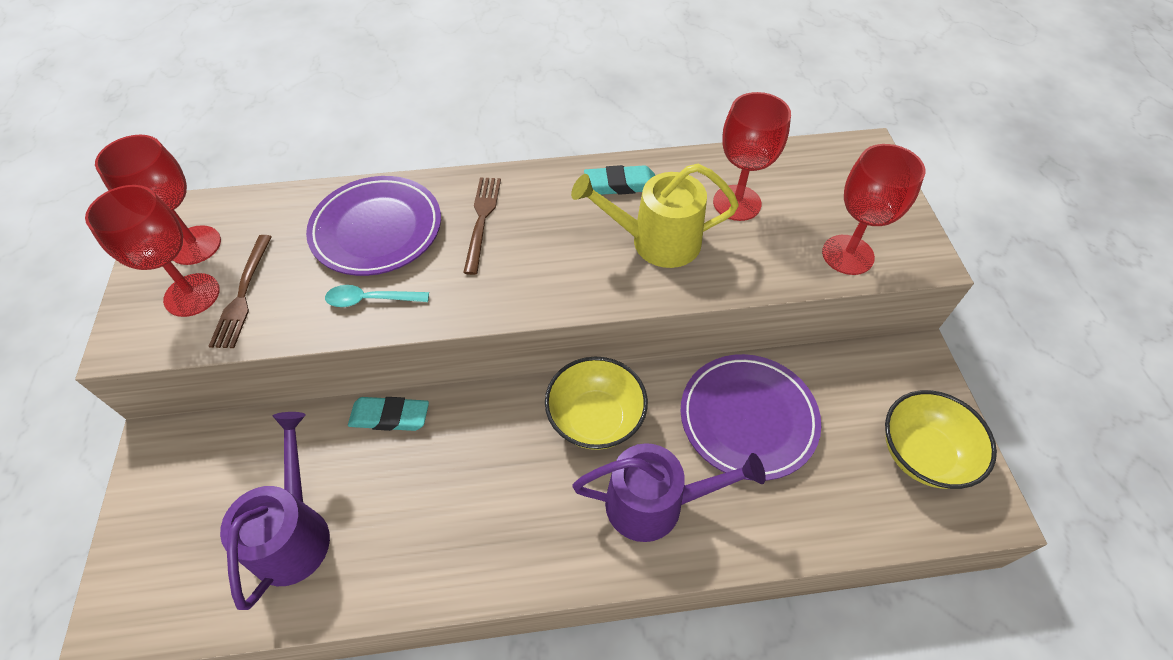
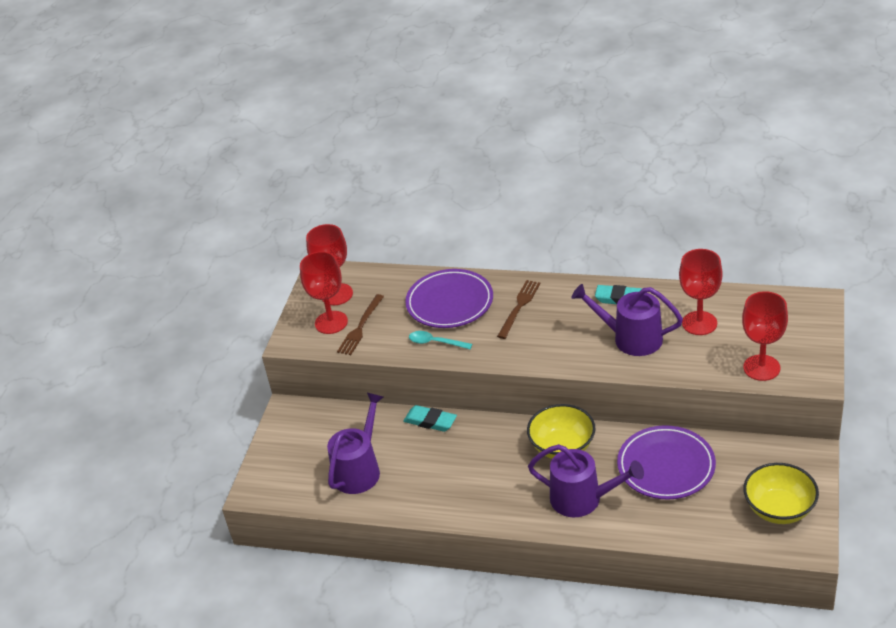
camera: 25 degrees right, 15 degrees down
(656, 241) = (631, 338): yellow watering can -> purple watering can

